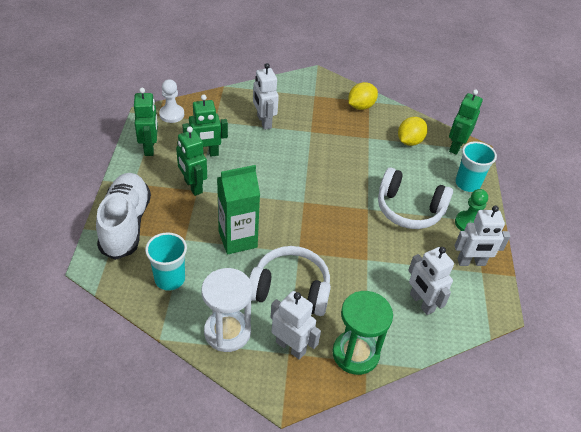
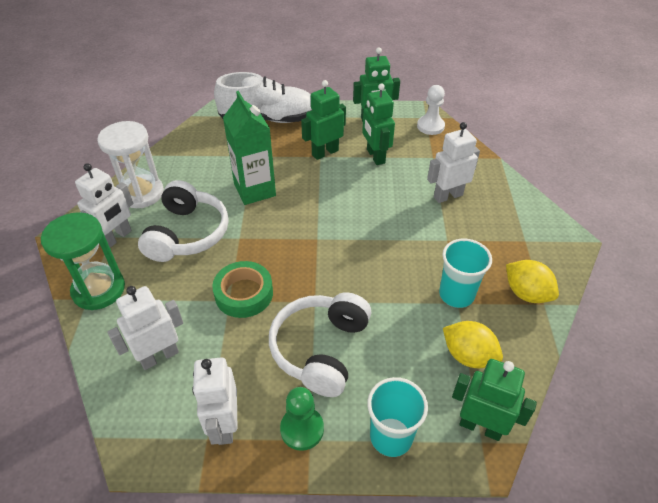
camera: 90 degrees right, 0 degrees up
(170, 279) = (204, 152): turquoise cup -> turquoise cup (456, 294)
(360, 250) = (244, 294): none -> green tape

